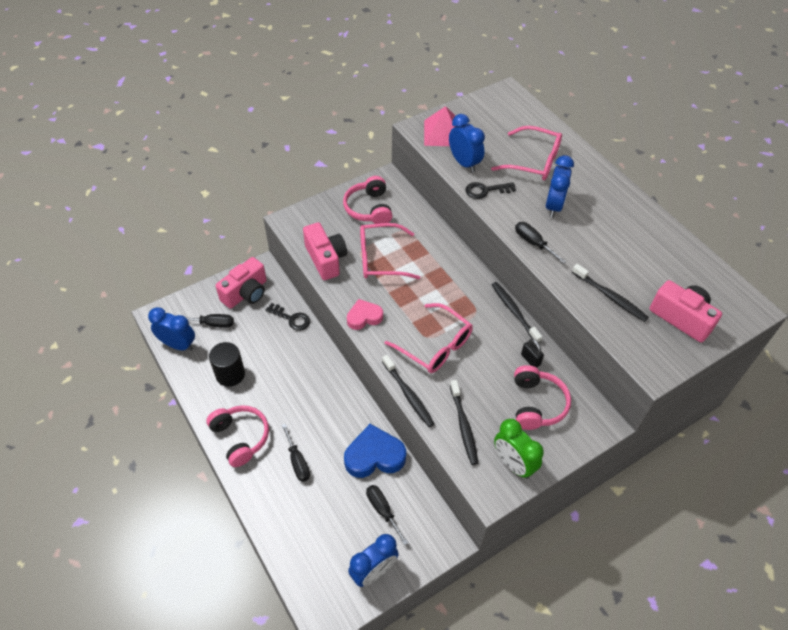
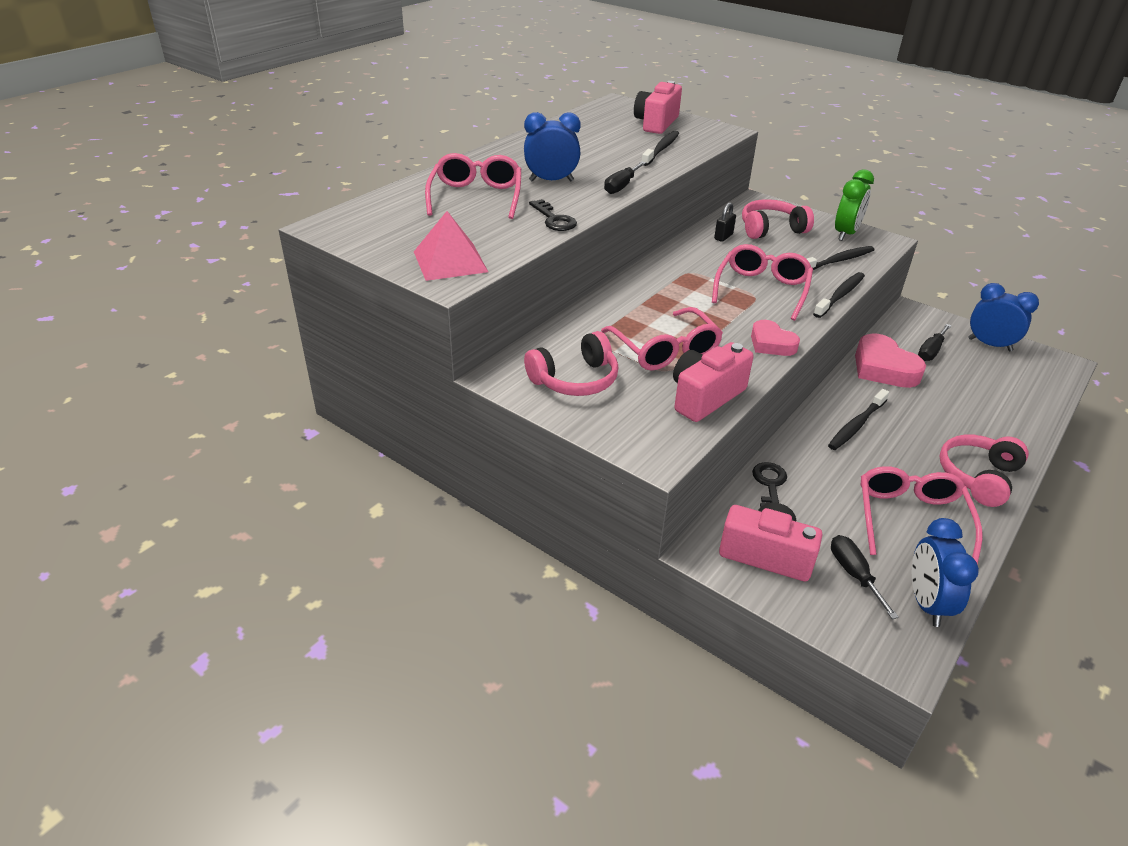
camera: 110 degrees left, 15 degrees down
(230, 374) = (911, 520): black cylinder -> pink glasses
(297, 462) = (951, 420): black screwdriver -> none
(374, 456) = (883, 368): blue heart -> pink heart
(464, 163) = (509, 238): blue clock -> none
(514, 312) = (669, 251): black toothbrush -> black toothbrush (856, 425)

